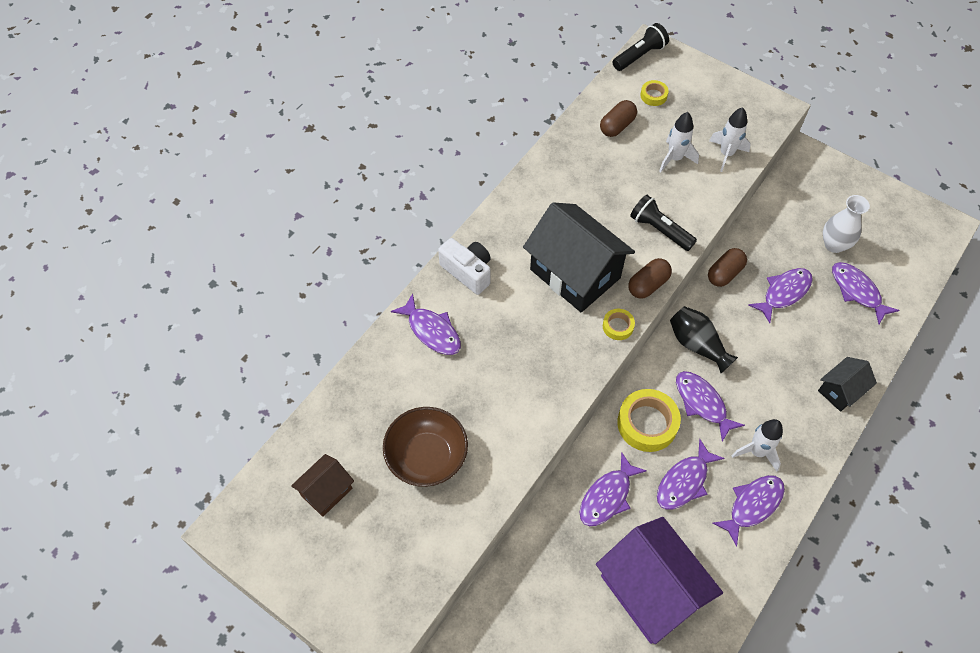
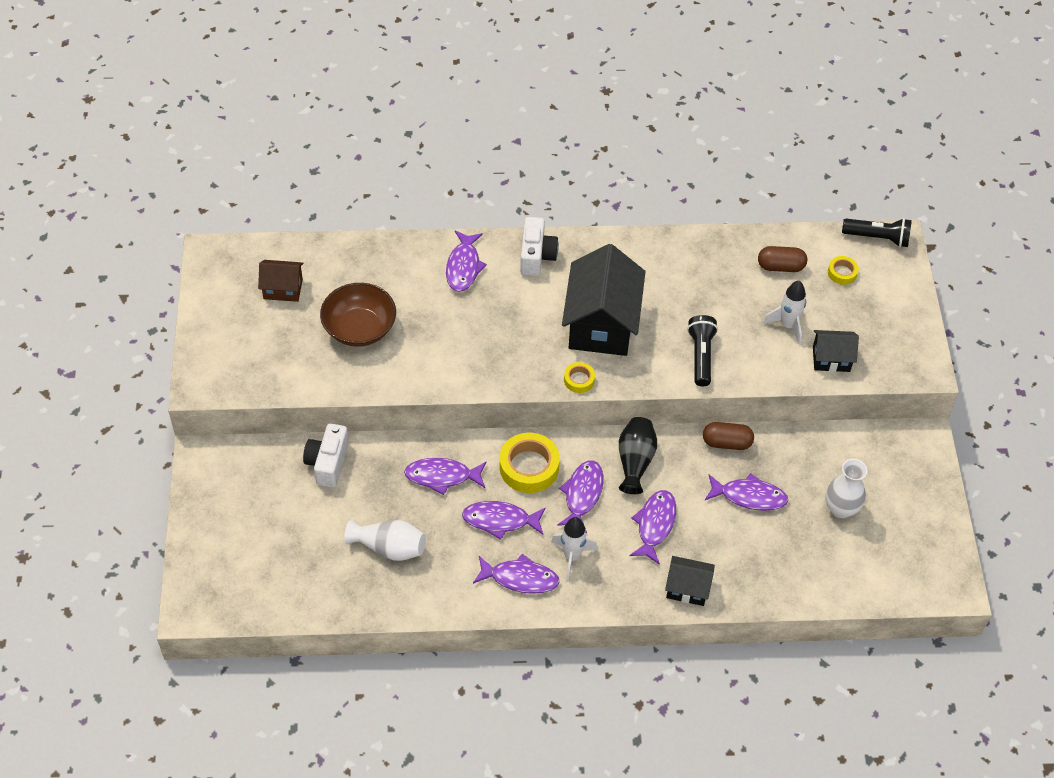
camera: 50 degrees right, 5 degrees down
(523, 582) = (328, 463): none -> white camera
(648, 285) = (638, 378): brown capsule -> none
(650, 590) = (389, 547): purple house -> white vase
(726, 154) = (831, 359): white rocket -> black house
(857, 291) = (806, 551): purple fish -> purple fish (655, 525)

